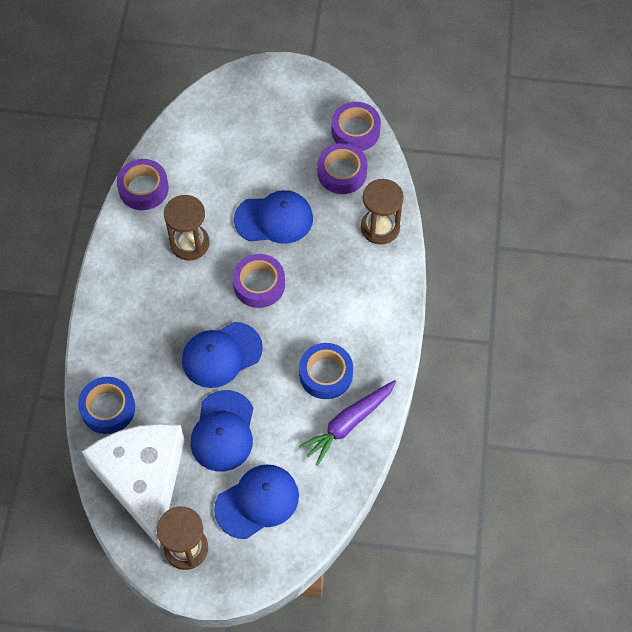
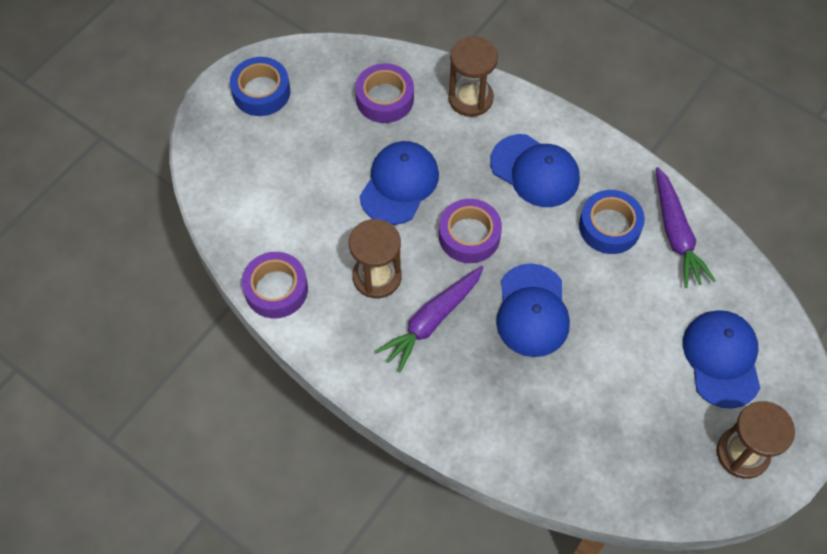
camera: 60 degrees left, 0 degrees up
(108, 408) = (534, 455): blue tape -> blue tape (261, 92)
(143, 479) = (640, 459): white cheese -> none
(175, 295) = (432, 321): none -> purple carrot
(223, 431) = (624, 352): blue cap -> blue cap (535, 171)
(355, 131) = (343, 63): purple tape -> none

